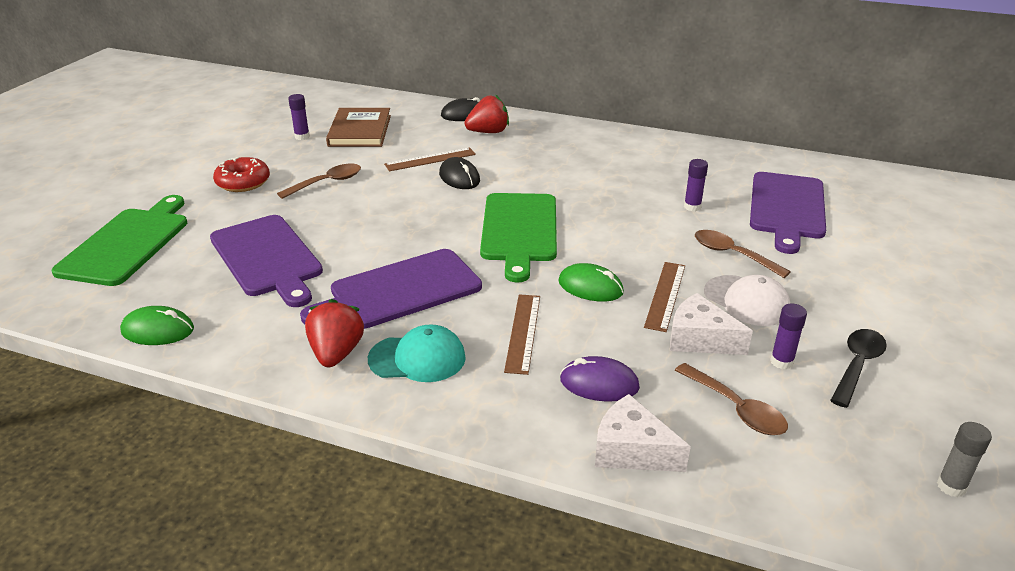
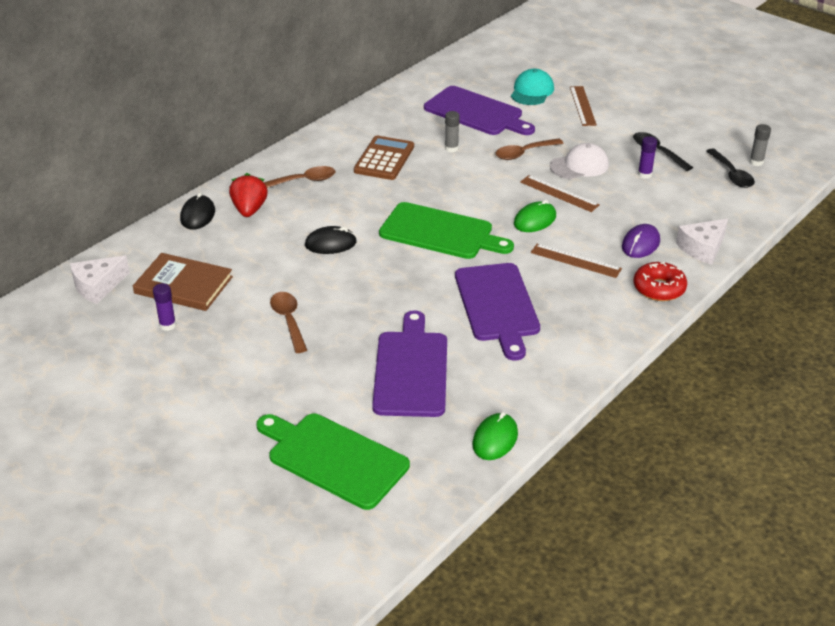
camera: 70 degrees left, 5 degrees up
(243, 182) = (250, 375): red donut -> red donut (659, 288)
(268, 258) = (411, 370): purple cutting board -> purple cutting board turned 75 degrees counterclockwise
(336, 353) = (565, 347): red strawberry -> none
(417, 358) = (586, 311): turquoise cap -> turquoise cap (532, 91)
(430, 159) = (283, 253): brown ruler -> brown ruler (582, 106)
(632, 174) = (384, 159): none -> brown calculator
(692, 207) = (451, 148): purple glue stick -> grey glue stick
(700, 339) = (611, 195): white cheese -> white cheese (98, 286)
(736, 409) = (680, 203): brown spoon -> brown spoon (303, 181)
(877, 458) = (731, 174): none -> black spoon

